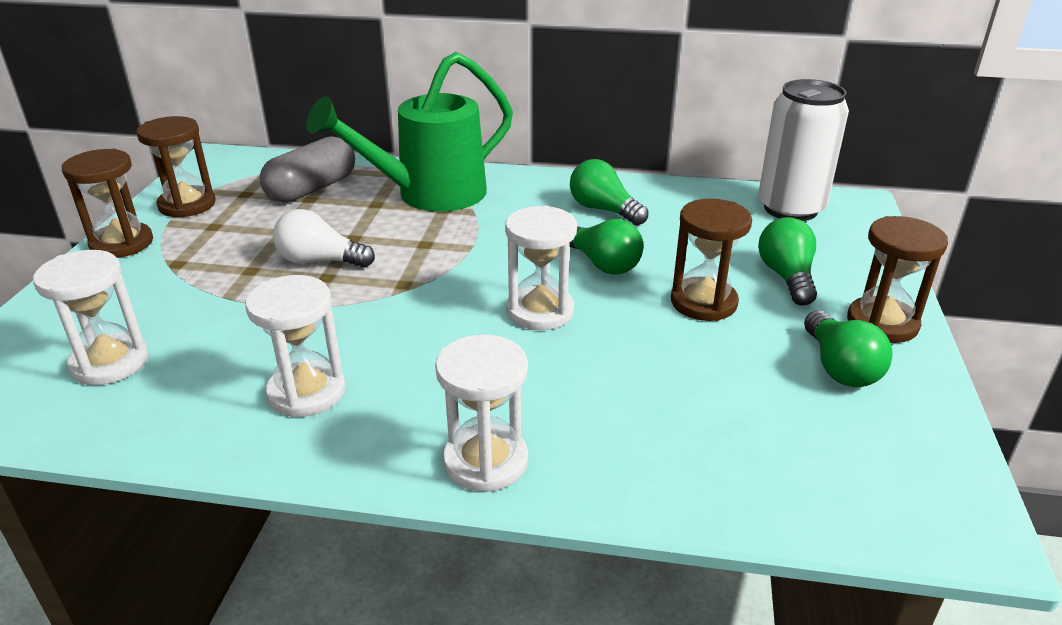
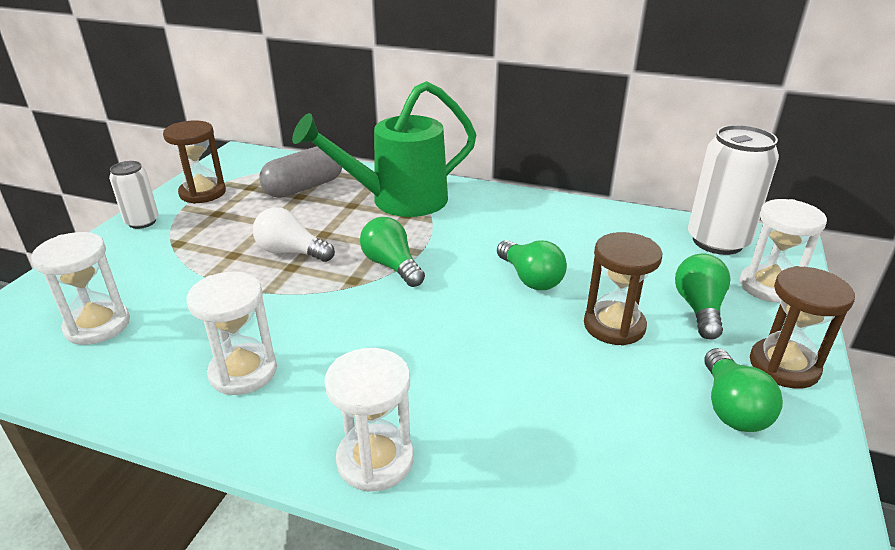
camera: 10 degrees right, 0 degrees up
(122, 243) = (142, 222): brown hourglass -> white can
(540, 311) = (463, 318): white hourglass -> white hourglass (768, 286)
(603, 210) = (544, 227): green light bulb -> green light bulb (392, 266)

